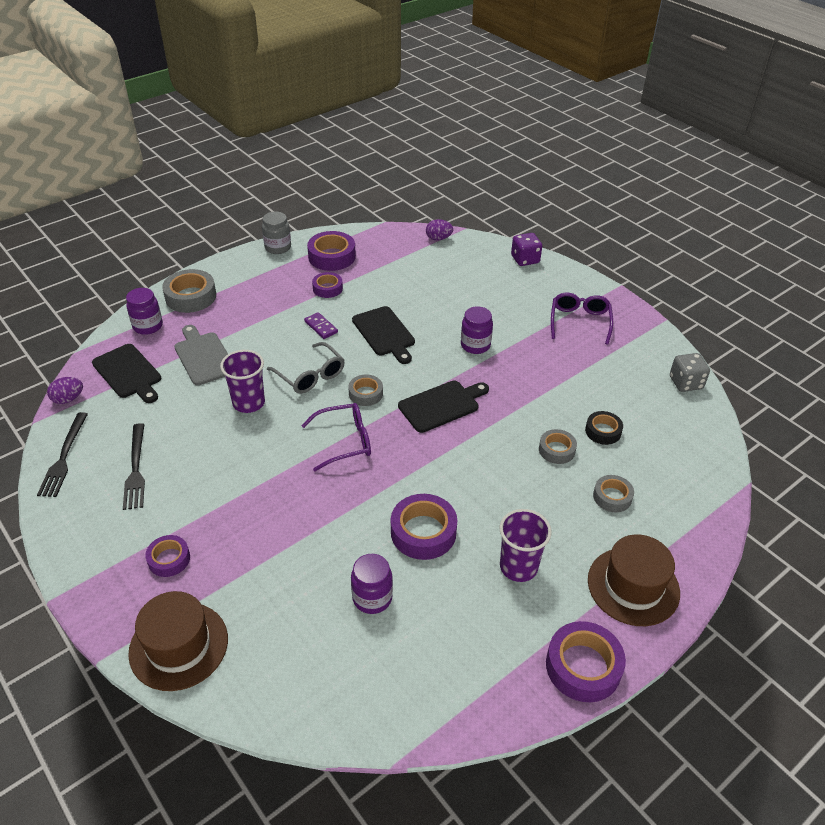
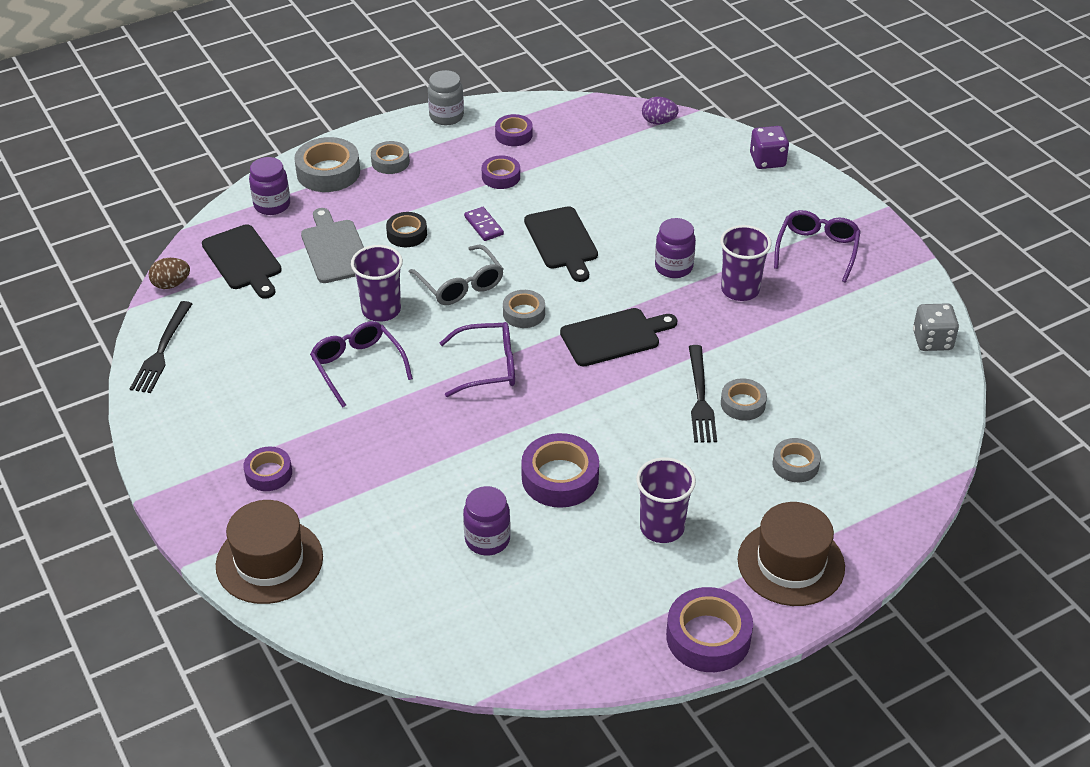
camera: 10 degrees right, 0 degrees up
(68, 399) = (171, 284): purple egg -> brown egg
(135, 469) = (241, 372): black fork -> black fork (700, 398)
(236, 453) = (358, 367): none -> purple glasses
(239, 285) = (390, 162): none -> grey tape
(332, 256) = (514, 135): purple tape -> purple tape, size x0.61
(530, 358) = (740, 290): none -> purple cup
(603, 431) = (807, 388): black tape -> black tape (407, 234)

